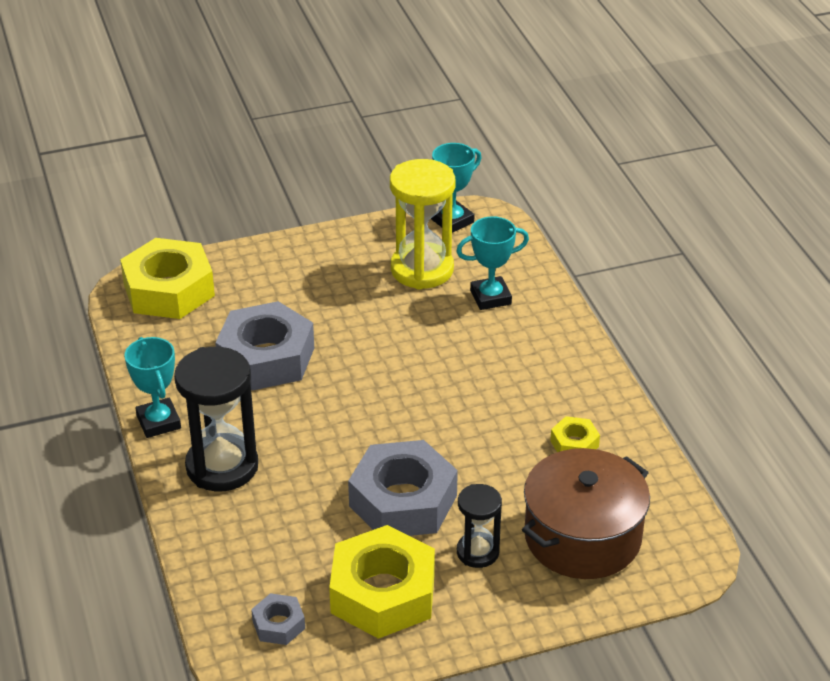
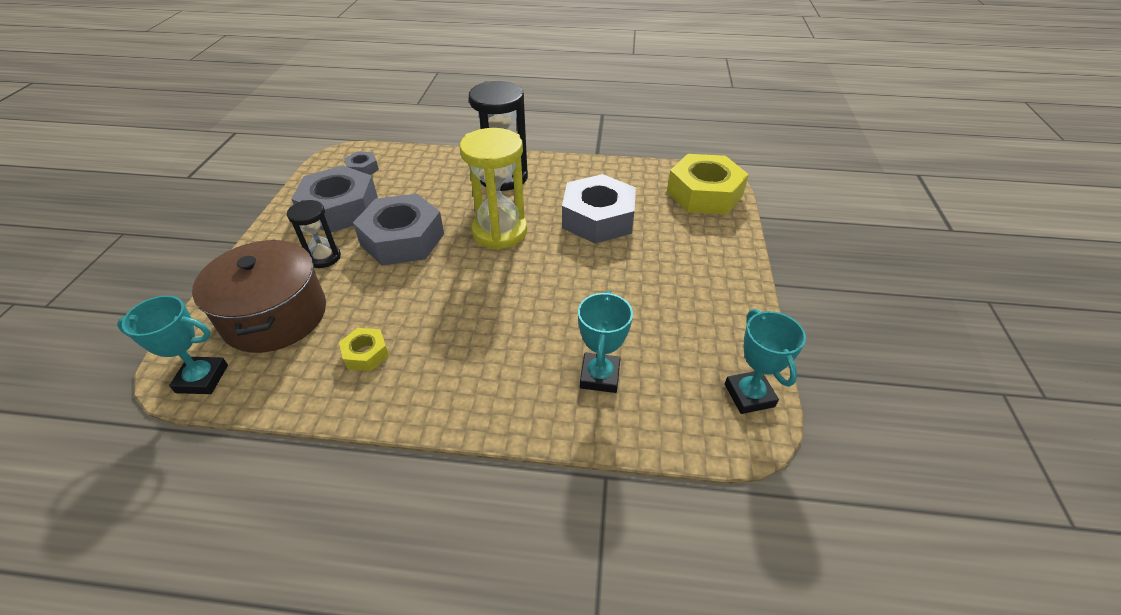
camera: 115 degrees right, 5 degrees up
(158, 422) = (563, 164): turquoise trophy -> turquoise trophy (202, 379)
(383, 593) = (340, 209): yellow nut -> grey nut
(422, 269) = (669, 340): yellow hourglass -> yellow hourglass (499, 232)

